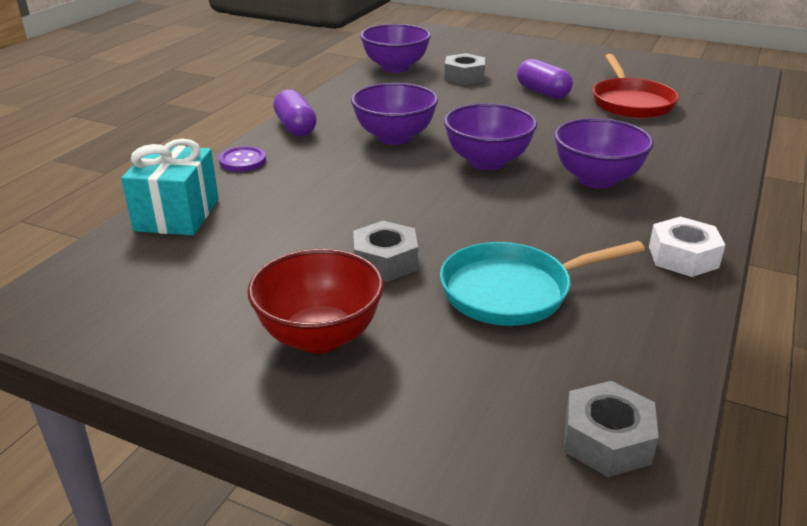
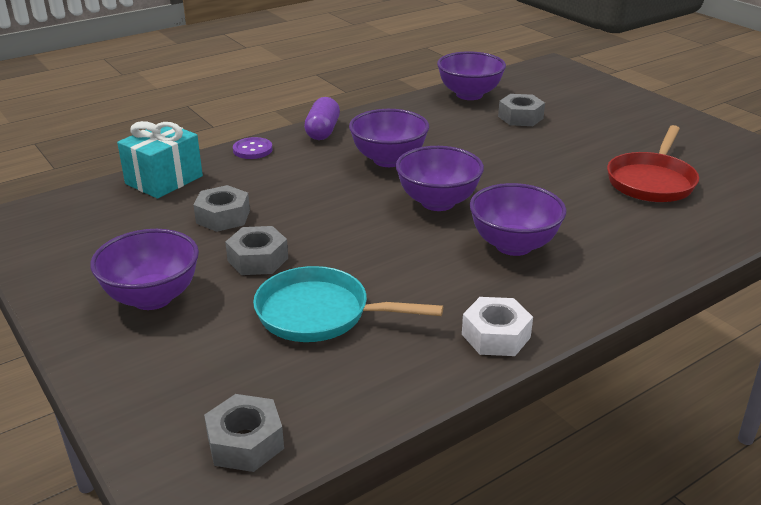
camera: 30 degrees right, 0 degrees up
(294, 232) = (223, 217): none -> grey nut
(319, 336) = (152, 297): red bowl -> purple bowl
(542, 92) = (575, 149): purple capsule -> none

